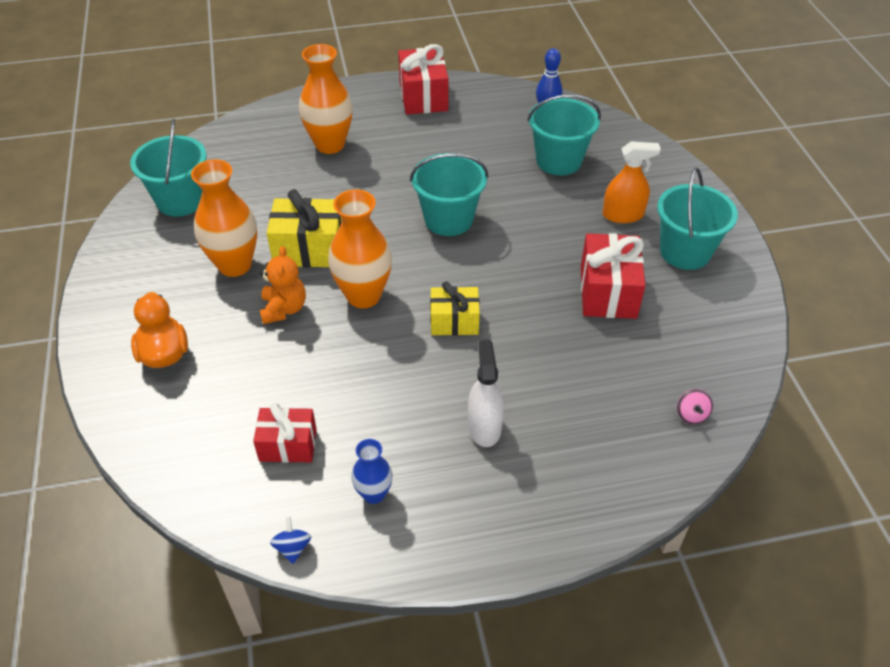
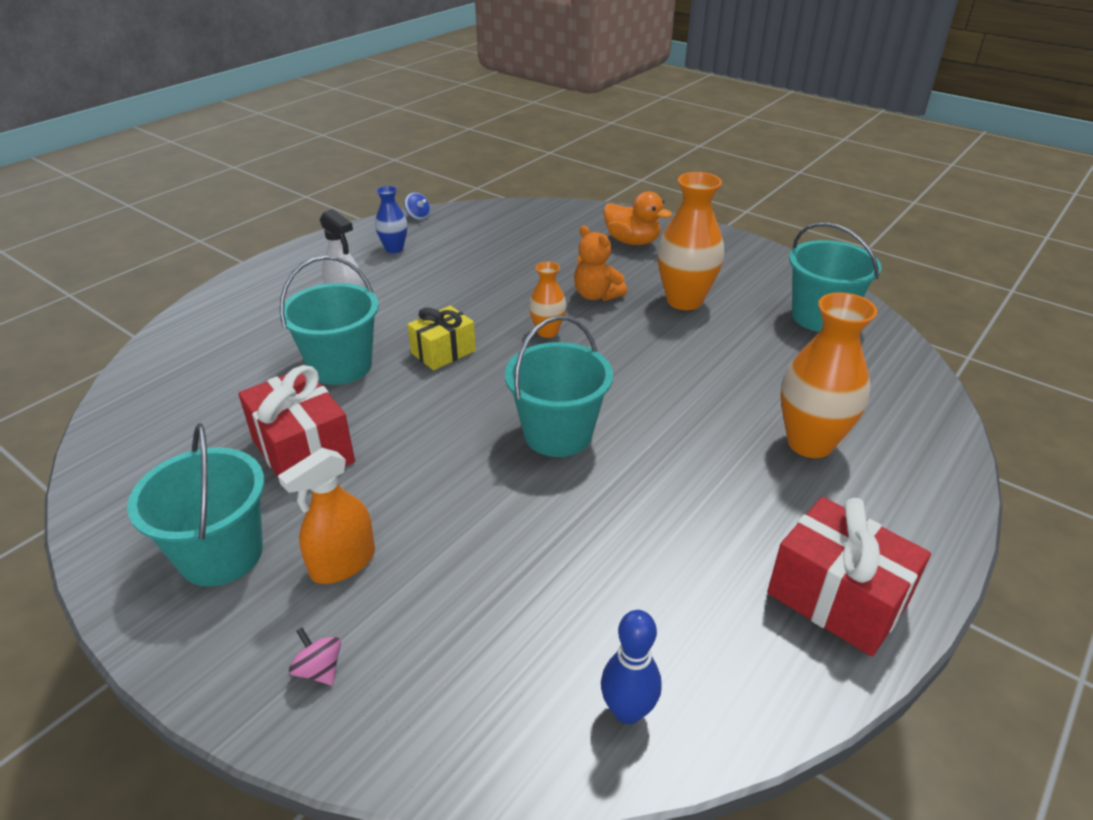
camera: 140 degrees right, 10 degrees down
(288, 445) = (479, 243): red gift -> none
(309, 249) = (647, 339): yellow gift -> none
(363, 296) = (547, 332): orange vase -> orange vase, size x0.55
(558, 161) = (508, 603): turquoise bucket -> turquoise bucket (341, 366)
(691, 415) = (157, 387): pink spinning top -> pink spinning top (319, 669)

